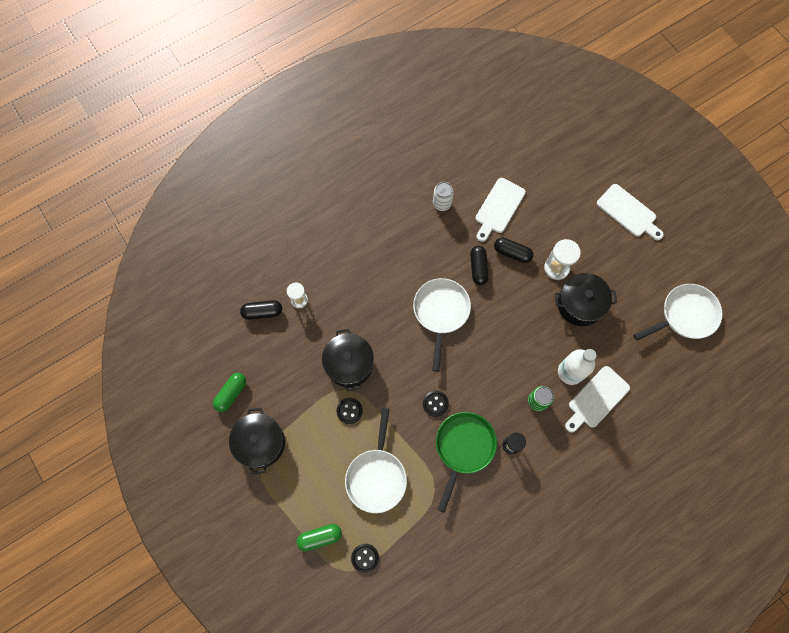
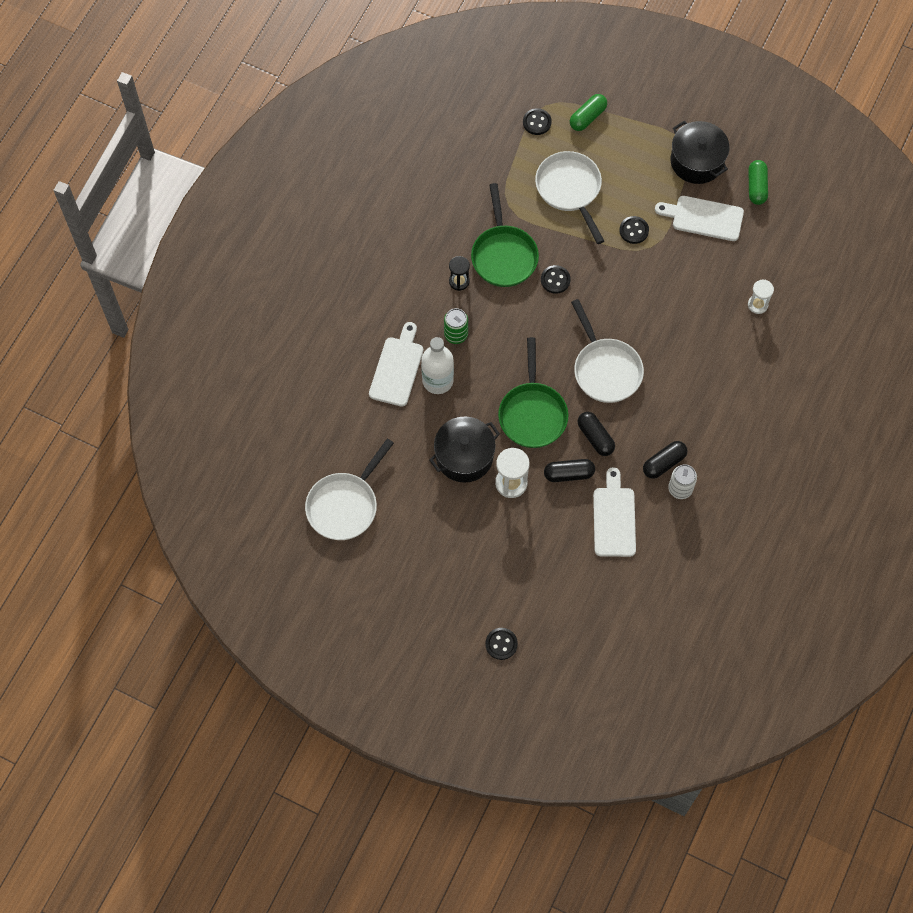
camera: 150 degrees right, 5 degrees down
(262, 312) = (785, 274): black capsule -> black capsule (664, 463)
(349, 364) = (663, 271): black pot -> none
(513, 309) = (532, 413): none -> green pan
(620, 170) = (501, 644): none -> black button
(628, 212) = (465, 594): white cutting board -> white cutting board (704, 218)

